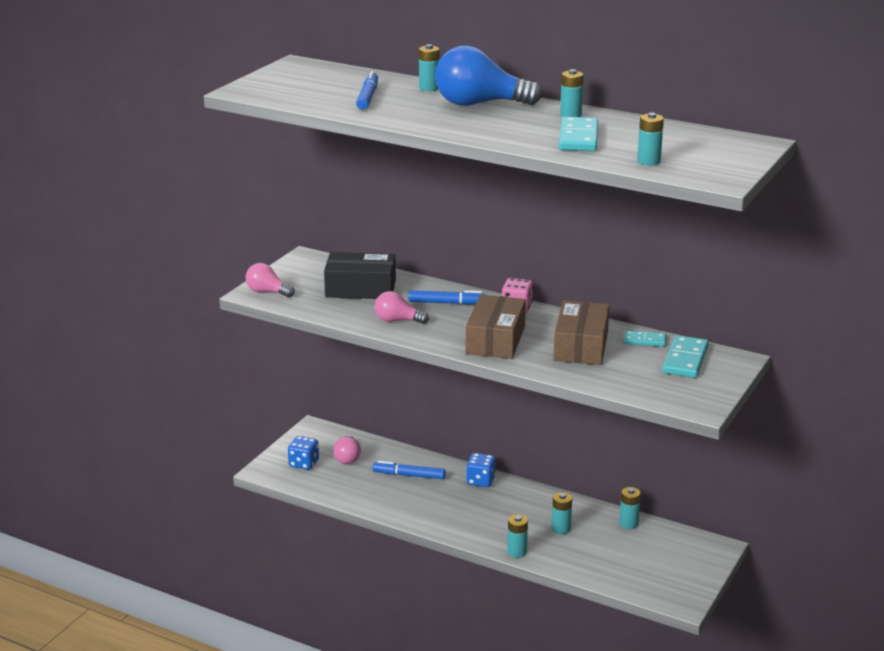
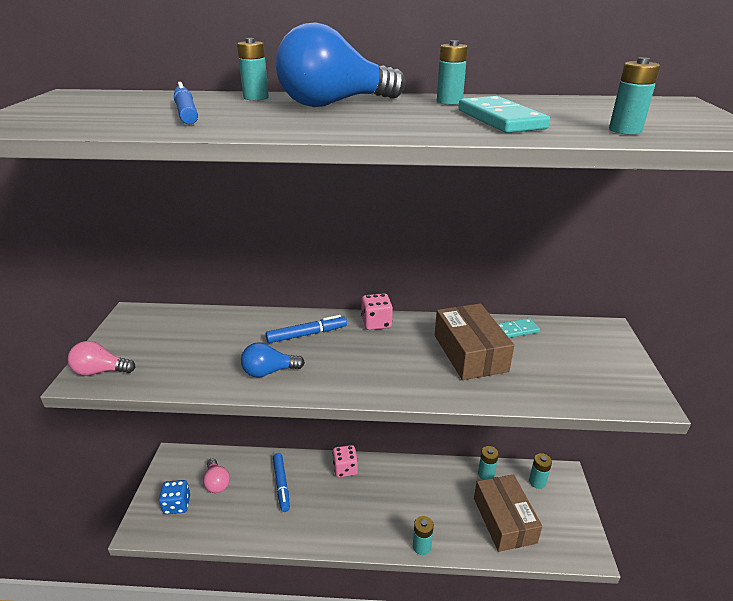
camera: 25 degrees left, 5 degrees up
(360, 288) = (207, 339): black box -> none
(397, 320) = (269, 372): pink light bulb -> blue light bulb
(409, 475) = (281, 484): blue marker -> blue marker turned 90 degrees counterclockwise
(480, 481) = (345, 469): blue dice -> pink dice
(495, 340) = (386, 369): brown box -> brown box (504, 520)
(561, 529) = (440, 501): turquoise battery -> turquoise battery (537, 482)
(685, 360) = (570, 343): turquoise domino -> none

